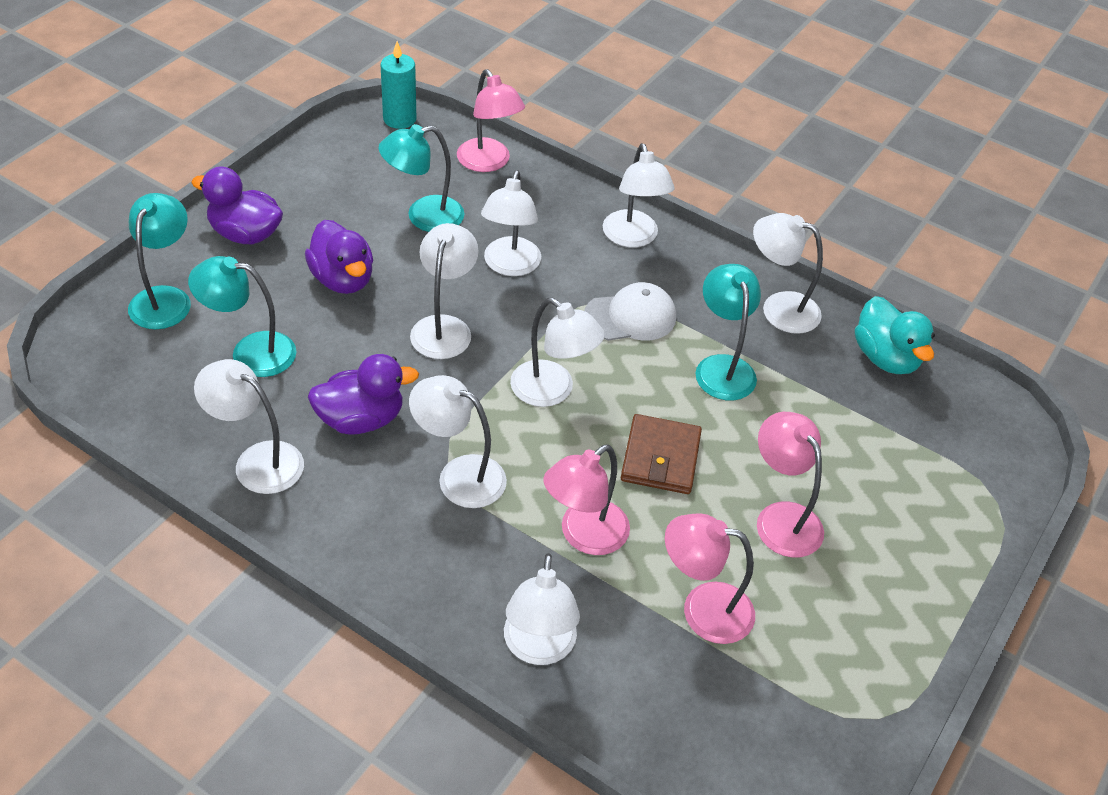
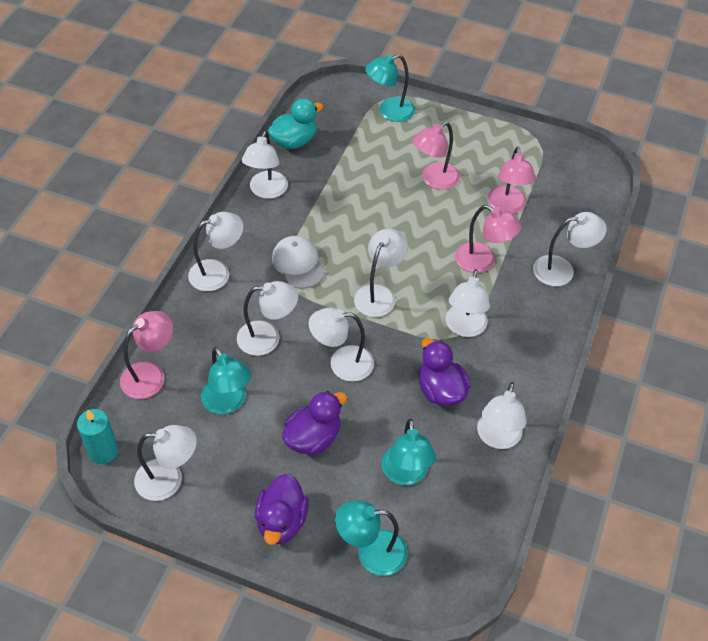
camera: 100 degrees left, 5 degrees up
(342, 159) = (169, 479): none -> white lamp
(660, 458) = (412, 235): brown wallet -> none
(722, 367) = (328, 214): turquoise lamp -> turquoise lamp (389, 112)

